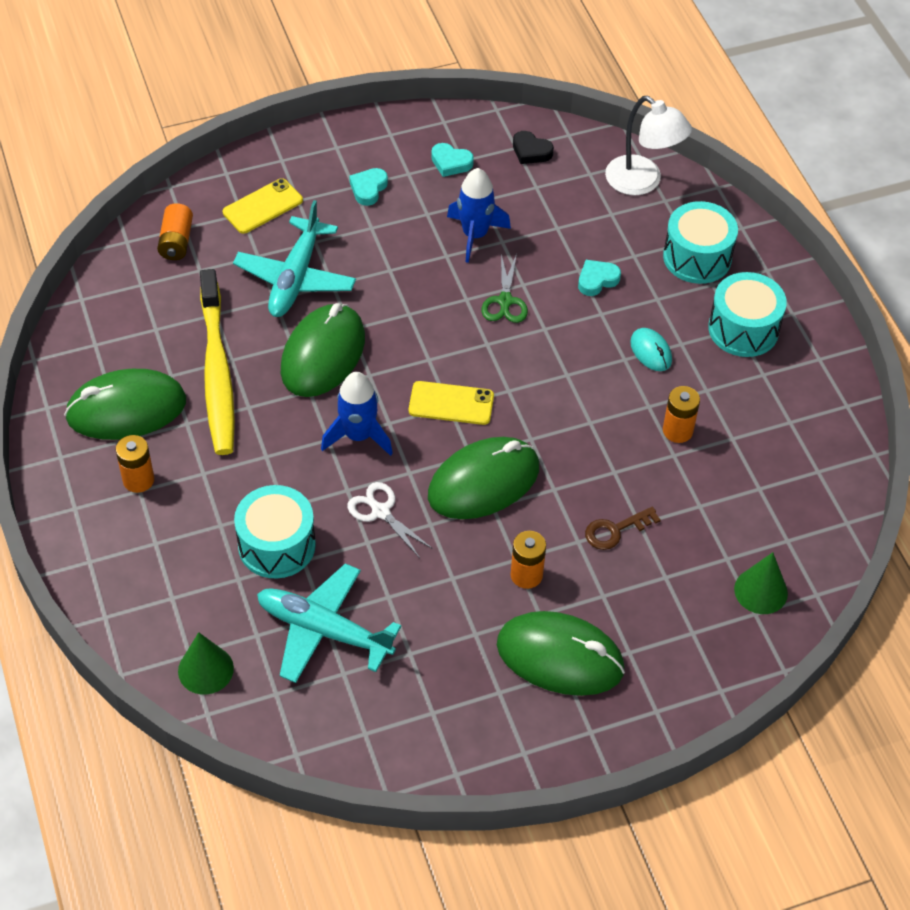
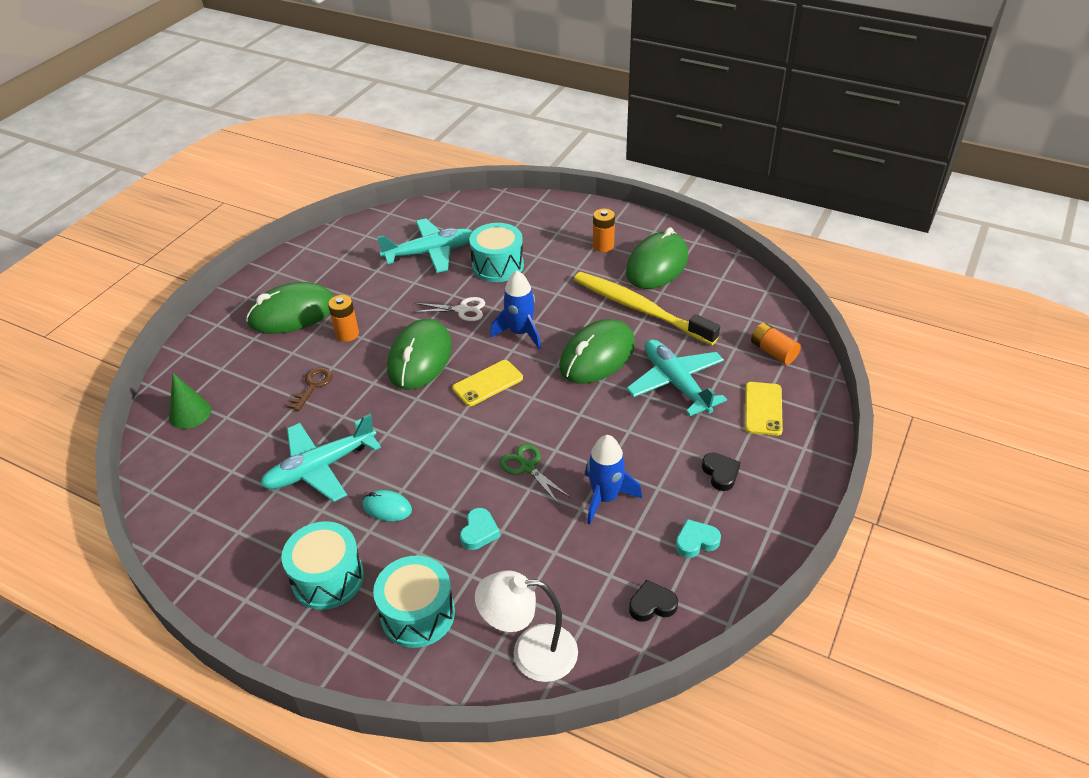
camera: 140 degrees right, 10 degrees down
(205, 669) = (468, 211): green cone -> none
(323, 354) = (597, 356): green mouse -> green mouse turned 60 degrees clockwise
(368, 189) = (720, 473): turquoise heart -> black heart
(677, 431) = (320, 468): orange battery -> turquoise plane

